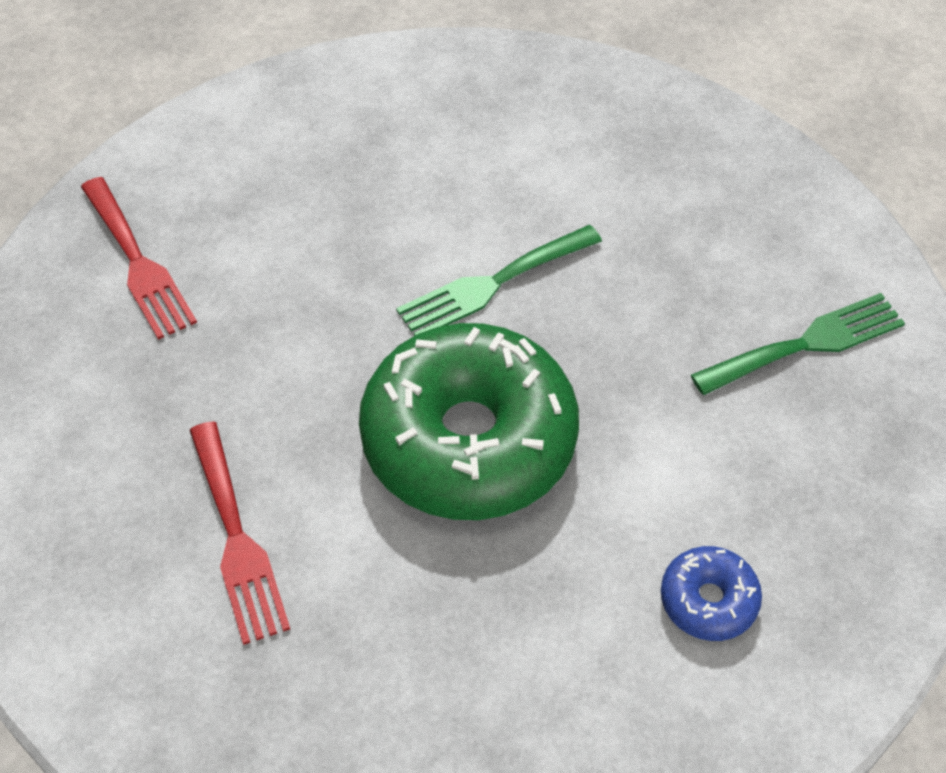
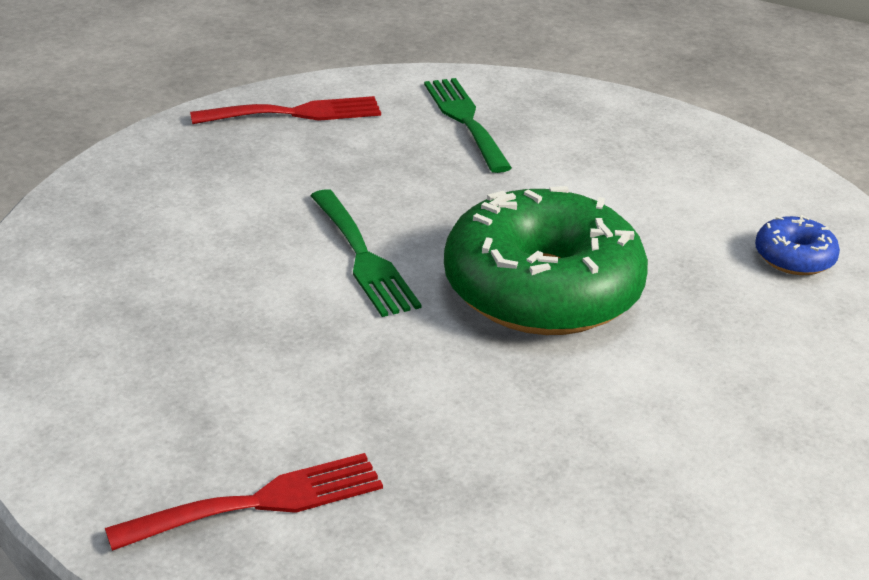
camera: 85 degrees left, 20 degrees down
(237, 539) = (648, 438): red fork -> red fork (296, 113)
(708, 600) = (699, 196): blue donut -> blue donut (794, 257)

